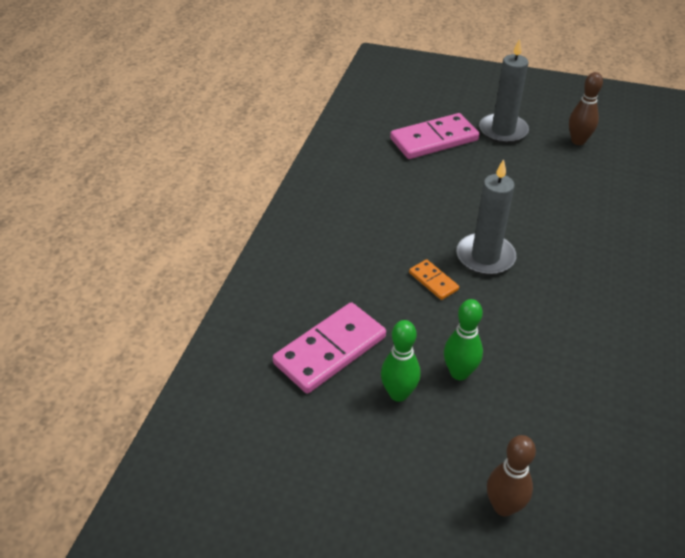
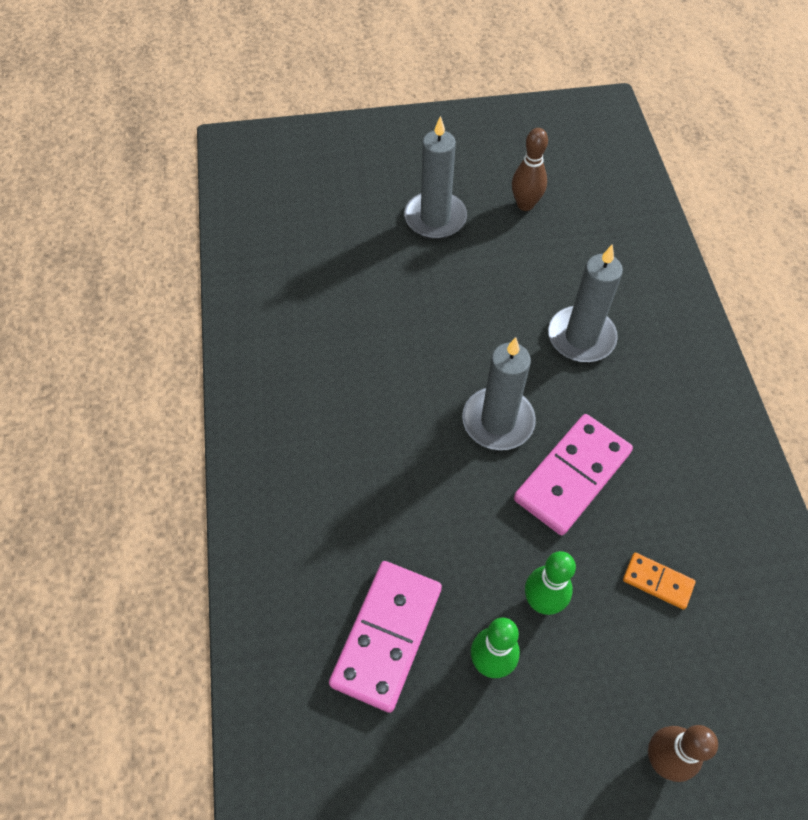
camera: 25 degrees left, 15 degrees up
(433, 281) = (457, 482): orange domino -> orange domino (657, 582)
(434, 139) = (361, 261): pink domino -> pink domino (572, 475)
(580, 228) = (581, 337): none -> grey candle

